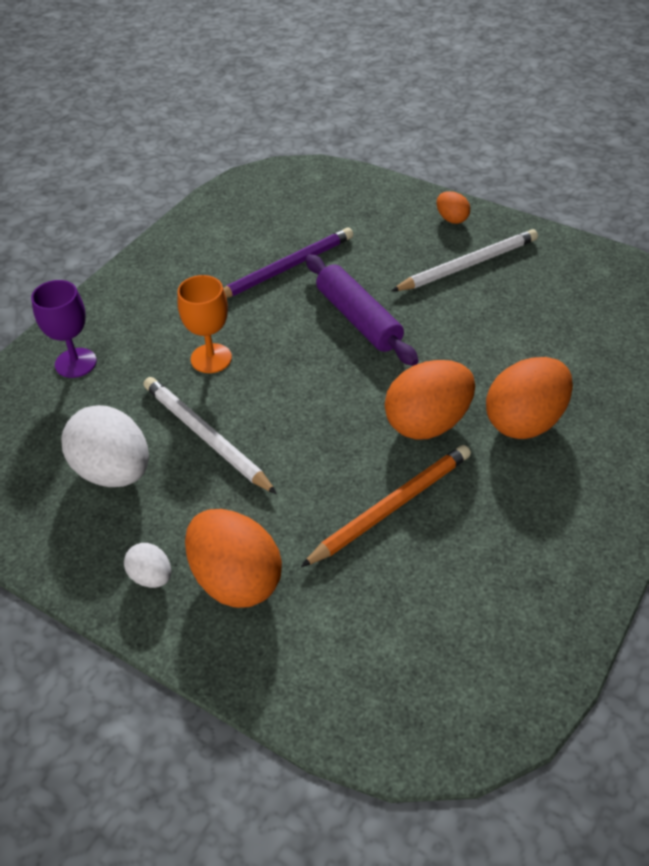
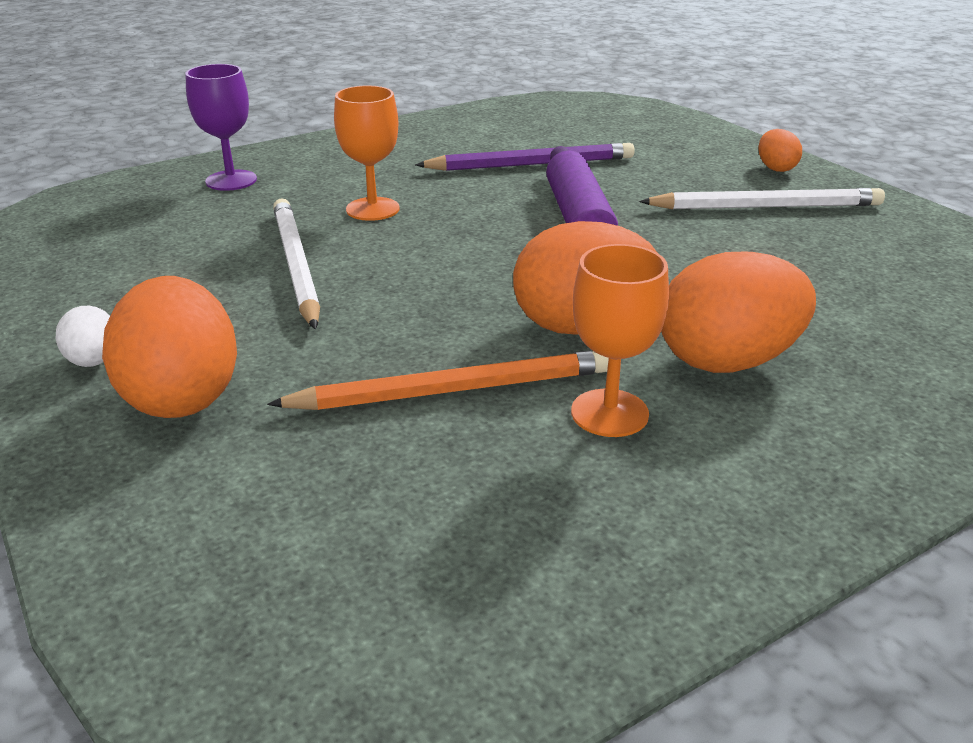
camera: 25 degrees right, 15 degrees down
(113, 471) = (166, 265): white egg -> none
(487, 489) = (609, 413): none -> orange goblet

